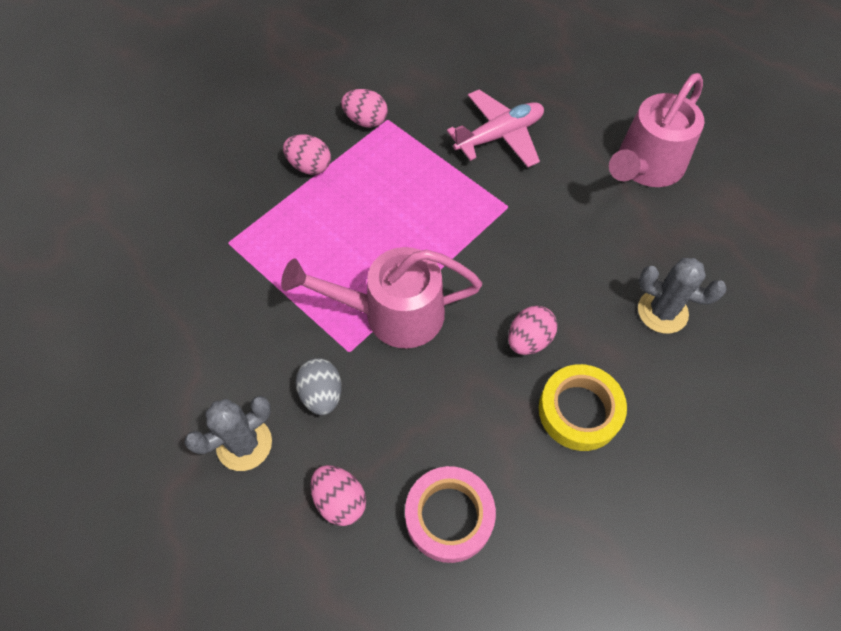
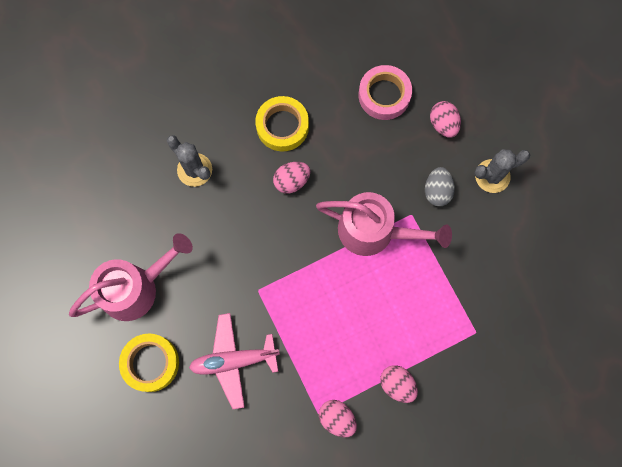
camera: 160 degrees left, 15 degrees up
(585, 109) = (150, 363): none -> yellow tape

